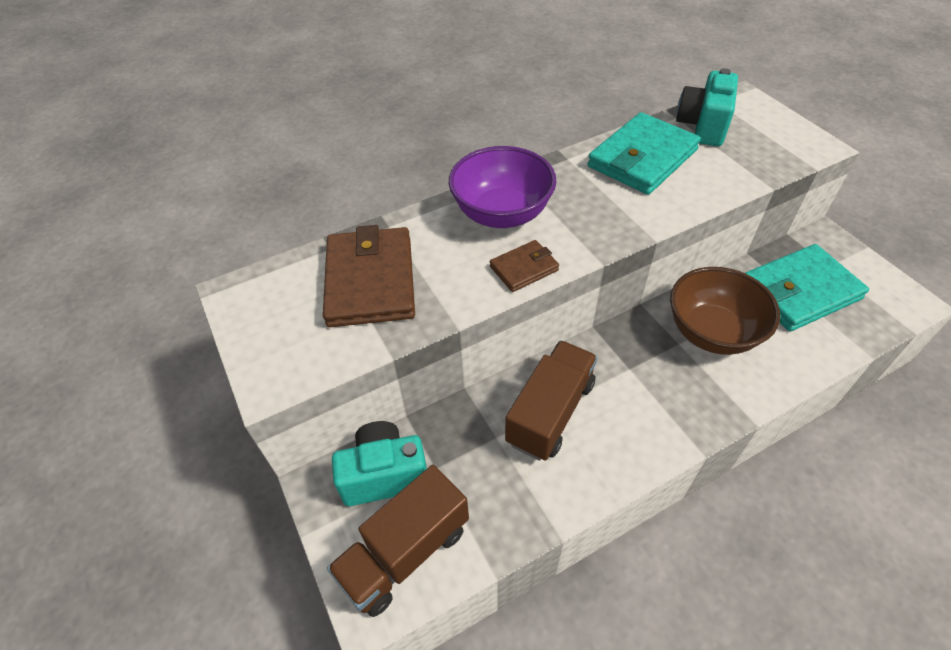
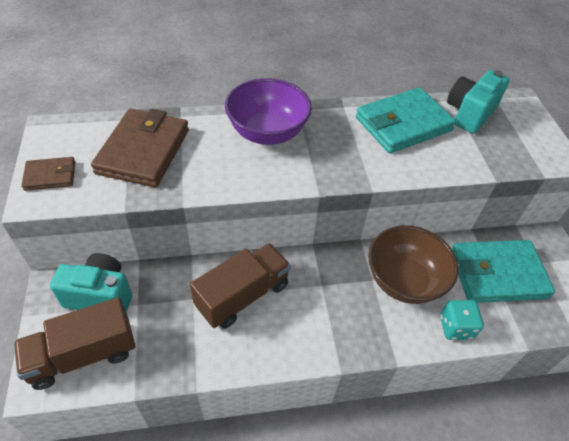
camera: 15 degrees right, 0 degrees up
(524, 268) = (258, 178): brown wallet -> brown wallet (50, 176)
(791, 362) = (456, 327): none -> turquoise dice

